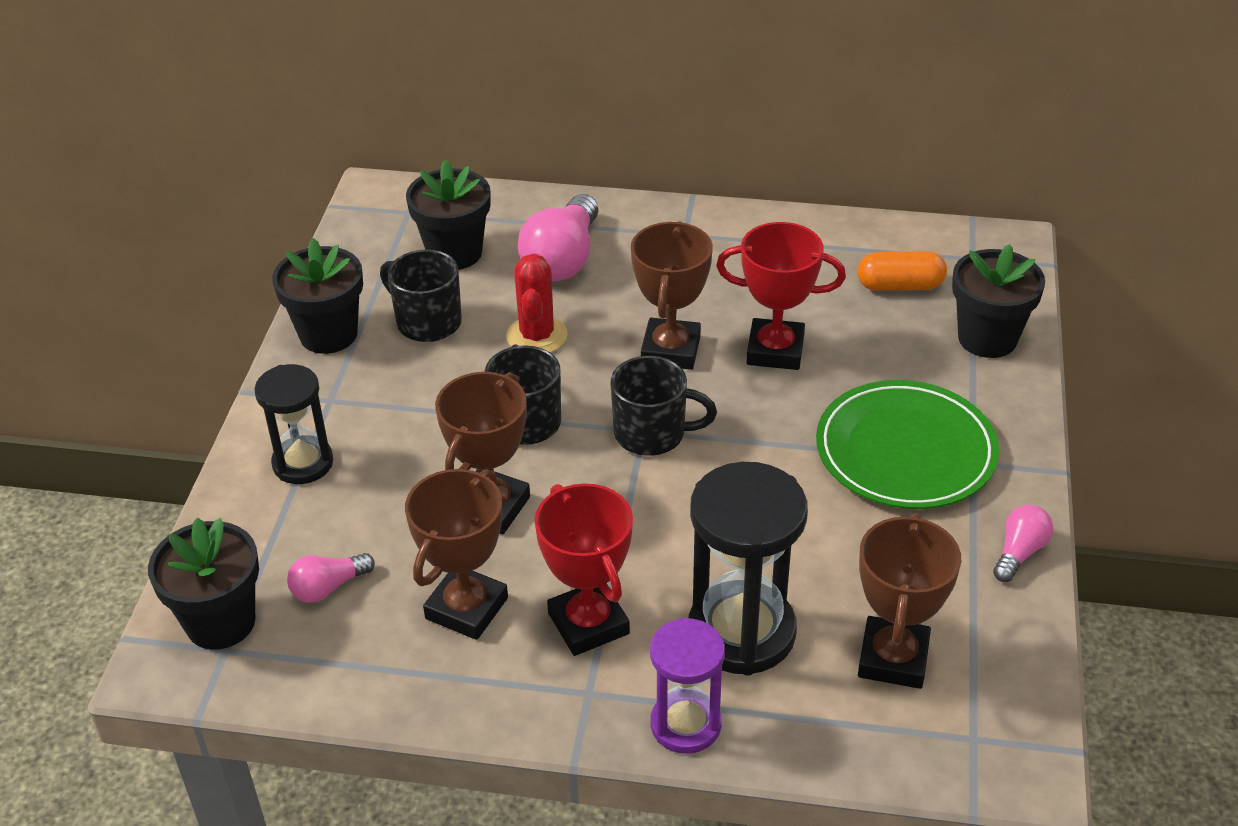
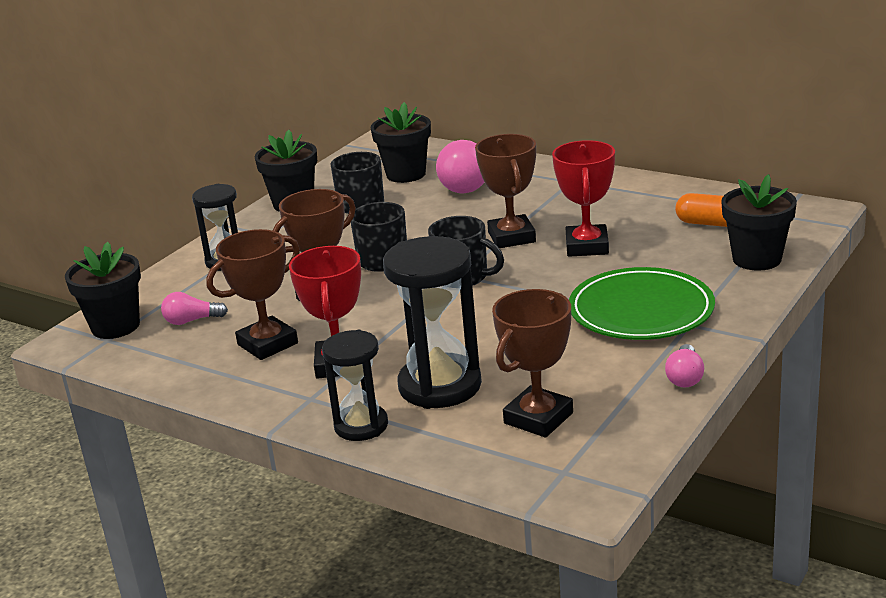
camera: 25 degrees right, 15 degrees down
(537, 336) = (426, 220): red cactus -> none
(670, 350) = (511, 237): brown trophy -> brown trophy turned 45 degrees counterclockwise
(685, 724) = (361, 426): purple hourglass -> black hourglass
(775, 350) = (587, 246): red trophy -> red trophy turned 60 degrees clockwise
(1019, 552) = (685, 377): pink light bulb -> pink light bulb turned 135 degrees clockwise

